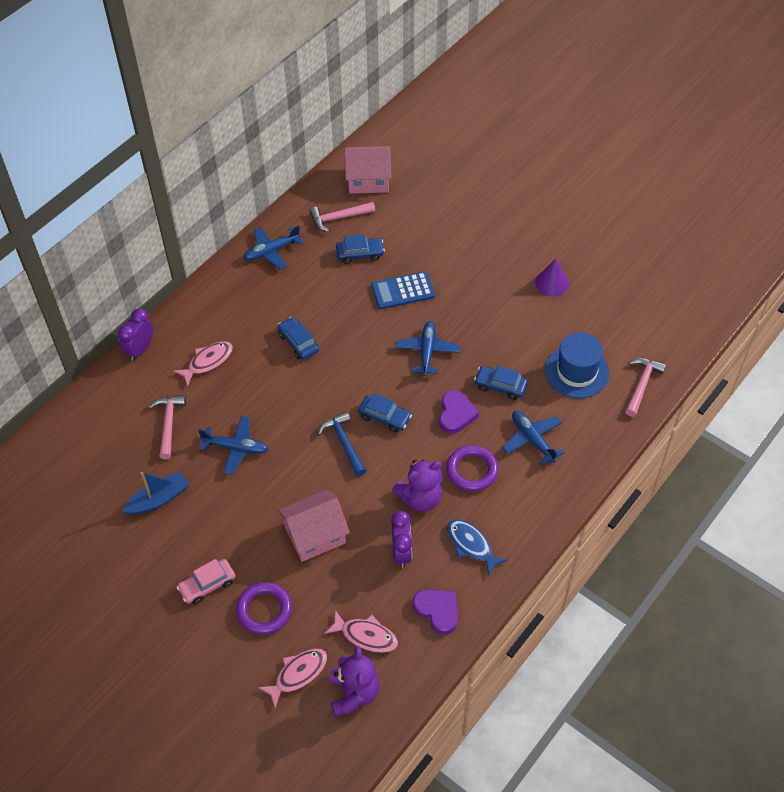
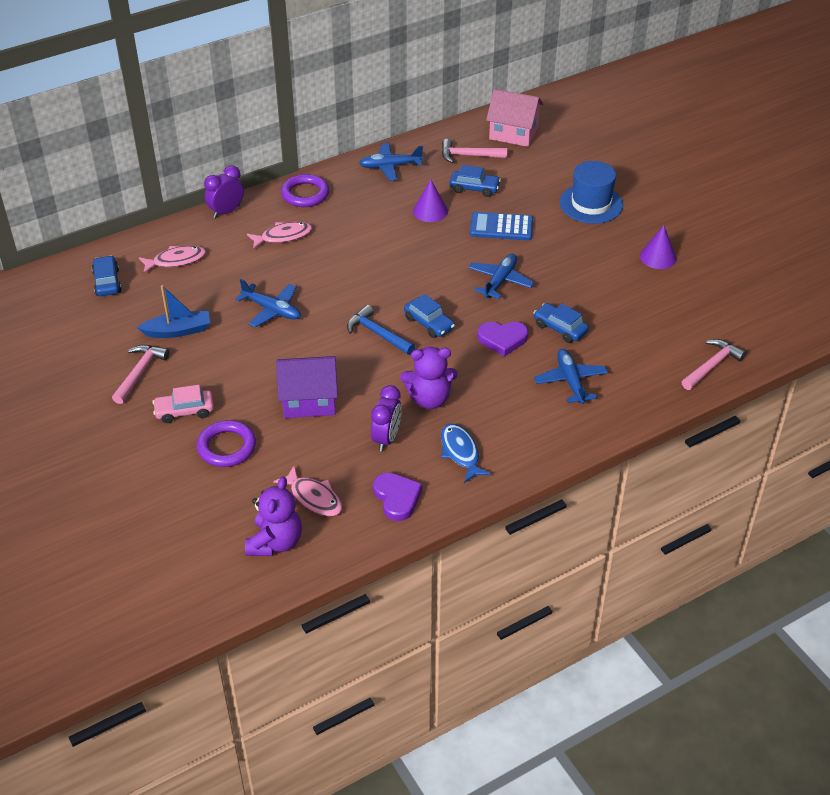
camera: 20 degrees right, 10 degrees down
(168, 424) = (220, 275): pink hammer -> pink hammer (139, 373)
(298, 343) = (376, 243): blue car -> blue car (107, 282)
(298, 674) = (230, 509): pink fish -> pink fish (176, 261)
(315, 535) = (309, 400): pink house -> purple house
(331, 291) = (430, 211): none -> purple cone
(344, 443) = (377, 333): blue hammer -> blue hammer turned 45 degrees counterclockwise
(456, 414) = (502, 339): purple heart -> purple heart turned 60 degrees clockwise
(472, 470) = (494, 390): purple ring -> purple ring (305, 194)
(576, 372) = (647, 337): blue hat -> blue hat (591, 204)

